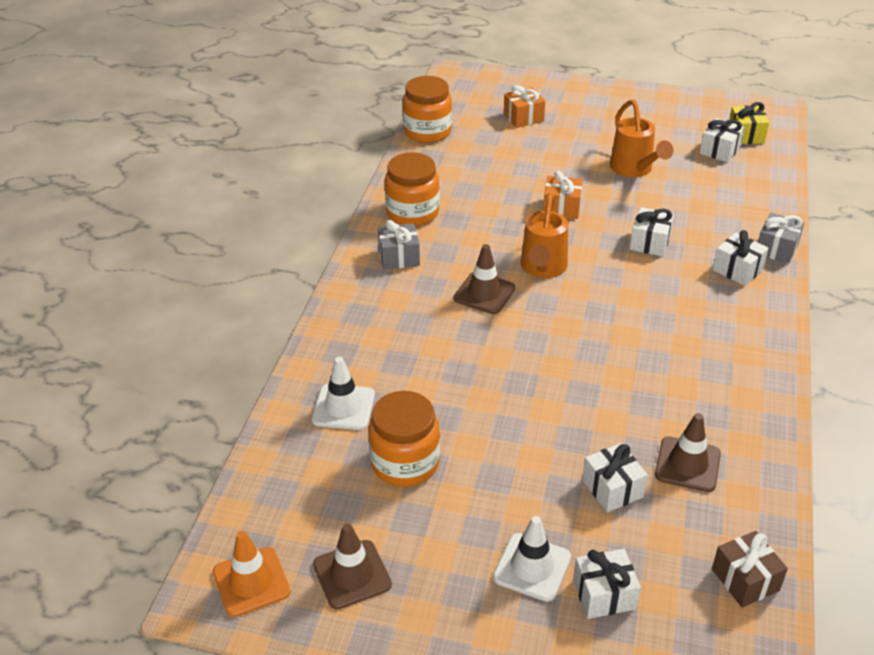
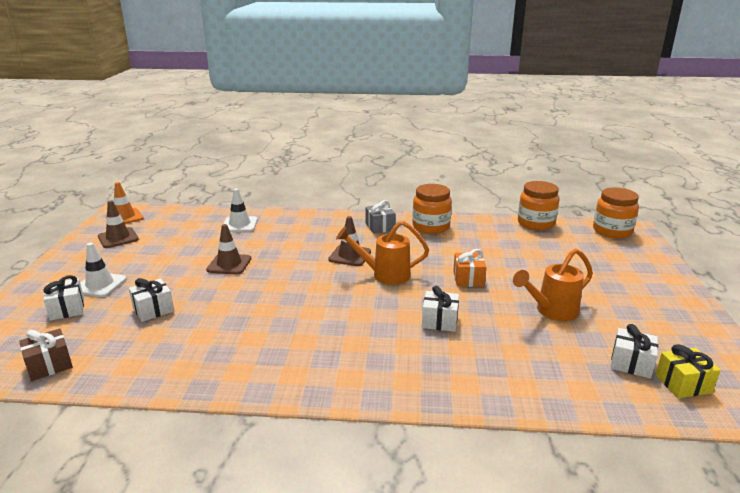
camera: 80 degrees right, 15 degrees down
(405, 463) = (193, 244): orange jar -> orange jar (612, 231)
(523, 118) = (591, 257): orange gift -> none
(687, 464) = (168, 340): brown traffic cone -> brown traffic cone (229, 264)
(737, 270) = (417, 371): white gift -> none
(776, 249) = (464, 399): grey gift -> none

